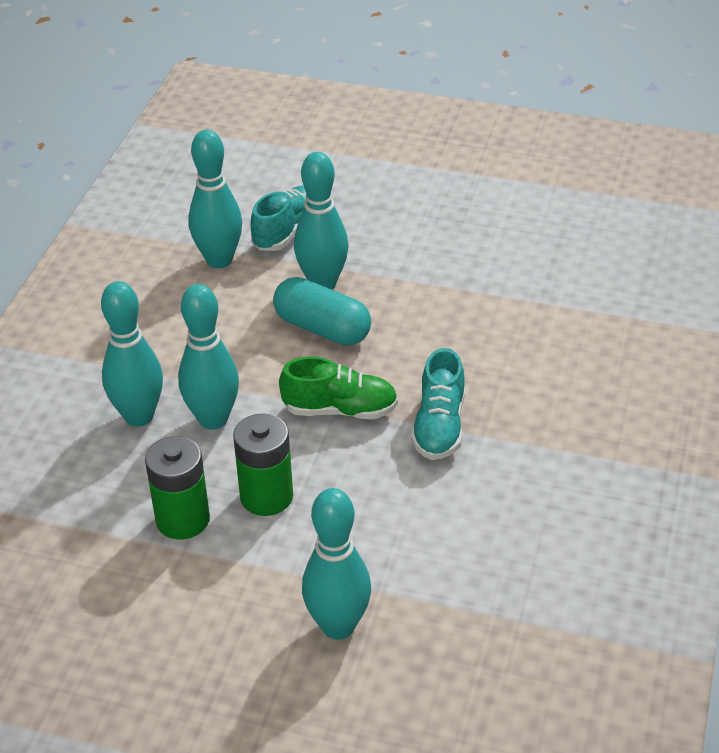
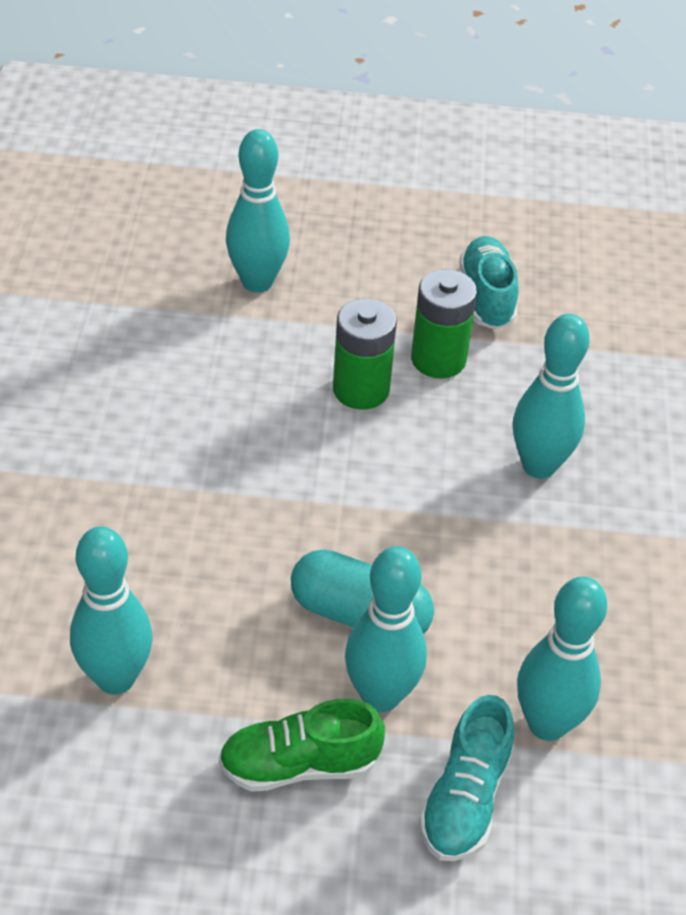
camera: 165 degrees right, 5 degrees up
(213, 419) = (452, 470): turquoise bowling pin -> turquoise bowling pin (116, 678)
(340, 410) = (307, 497): green shoe -> green shoe (299, 765)
(439, 426) = (185, 487): turquoise shoe -> turquoise shoe (487, 297)

